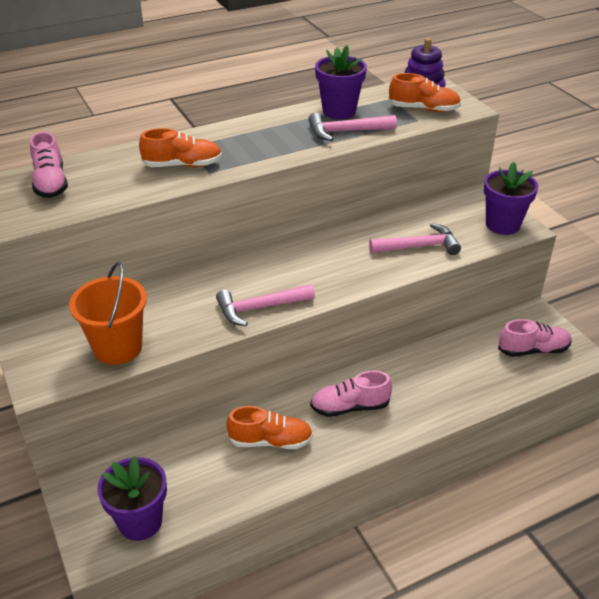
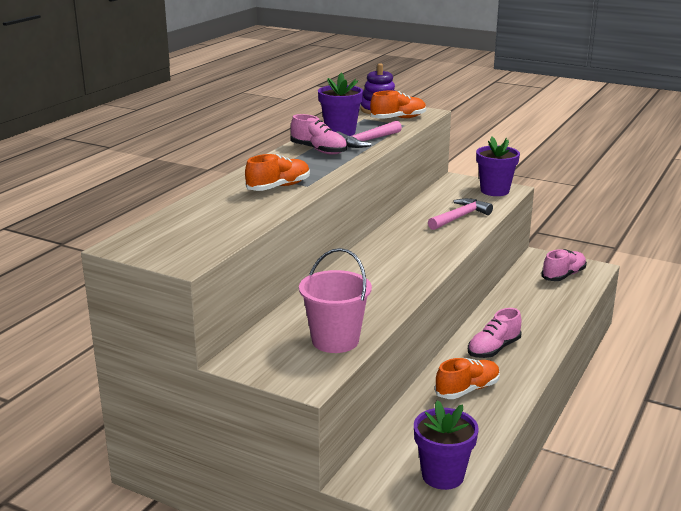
camera: 35 degrees left, 15 degrees down
(51, 183) = (185, 224): pink shoe -> pink shoe (319, 150)
(118, 347) = (335, 340): orange bucket -> pink bucket
(260, 308) = (405, 283): pink hammer -> none

